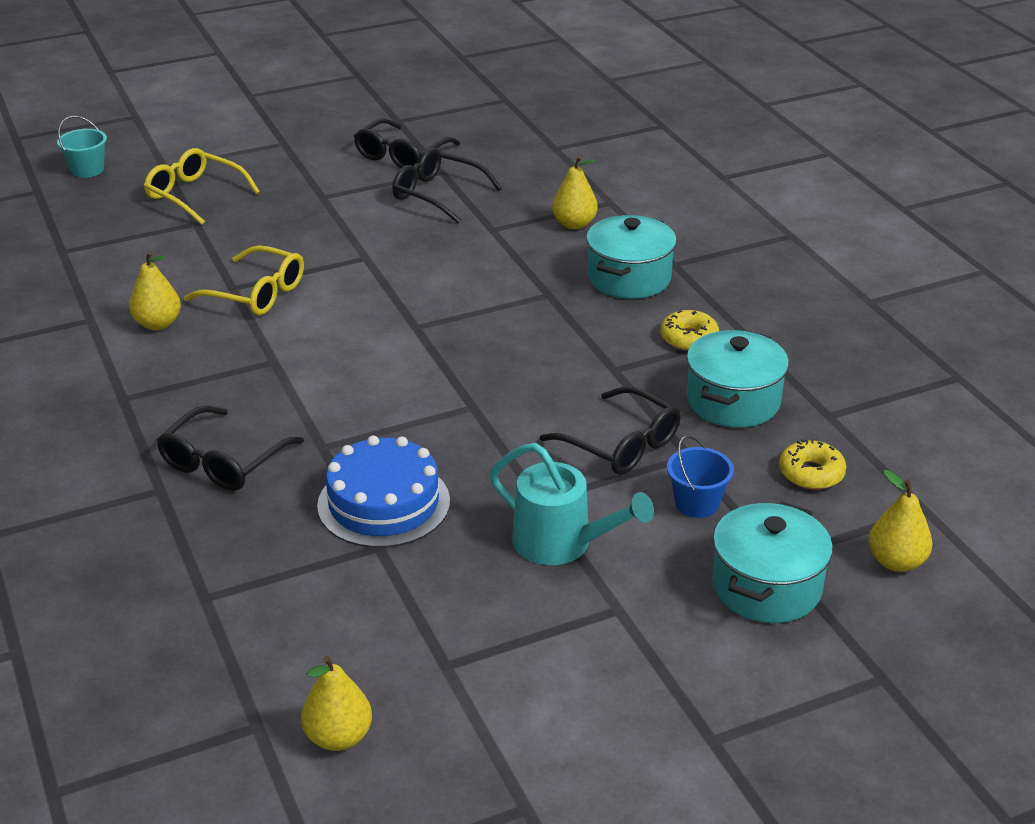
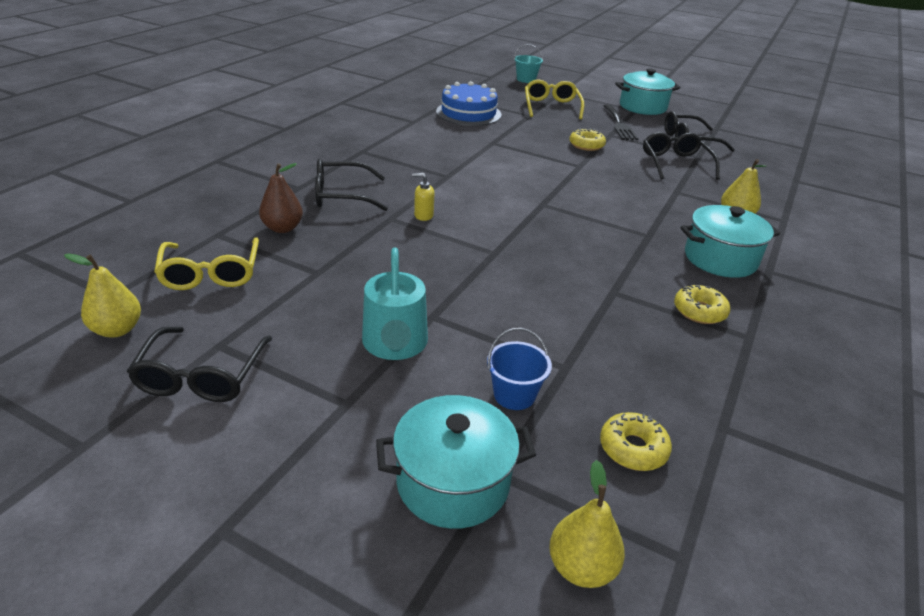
camera: 50 degrees right, 0 degrees up
(158, 324) = (433, 137): yellow pear -> none
(250, 538) = (282, 228): none -> brown pear
(256, 293) = (497, 150): yellow glasses -> yellow glasses (211, 273)
(305, 175) = (619, 124): none -> black fork
(325, 226) = (586, 145): none -> yellow donut
(344, 420) = (423, 215): none -> yellow soap dispenser
(383, 503) = (361, 258): blue cake -> blue cake (468, 113)
(620, 444) = (536, 328): black glasses -> black glasses (202, 375)
(733, 401) = (661, 363): turquoise pot -> turquoise pot (643, 107)

